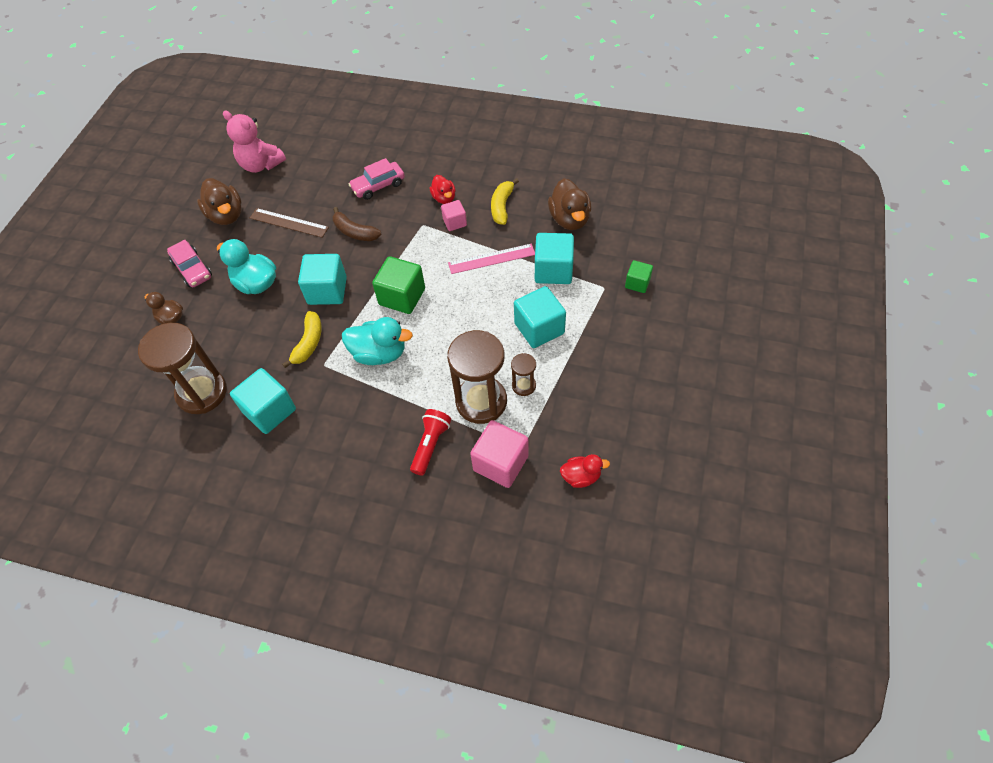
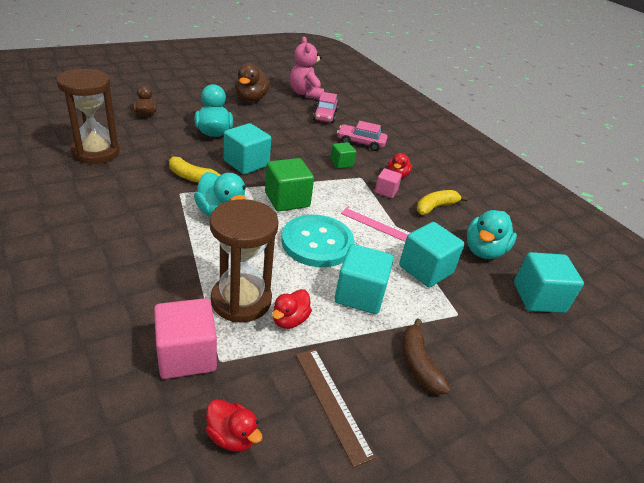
camera: 35 degrees right, 20 degrees down
(192, 269) = (193, 105): pink car -> pink car (325, 115)
(269, 411) = (109, 188): turquoise cube -> turquoise cube (538, 297)
(289, 222) = (279, 123): brown ruler -> brown ruler (332, 402)
(308, 343) = (191, 177): yellow banana -> yellow banana turned 60 degrees clockwise
(354, 232) = (310, 151): brown banana -> brown banana (418, 363)
(430, 445) = (161, 293): red flashlight -> none
(468, 314) = (317, 243): none -> turquoise button
(523, 386) = (290, 320): brown hourglass -> red duck
(569, 219) = (484, 251): brown duck -> turquoise duck
(637, 283) = (496, 336): green cube -> green cube (341, 163)

